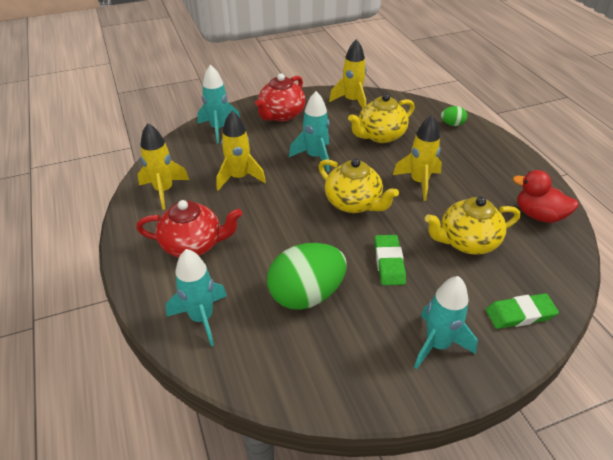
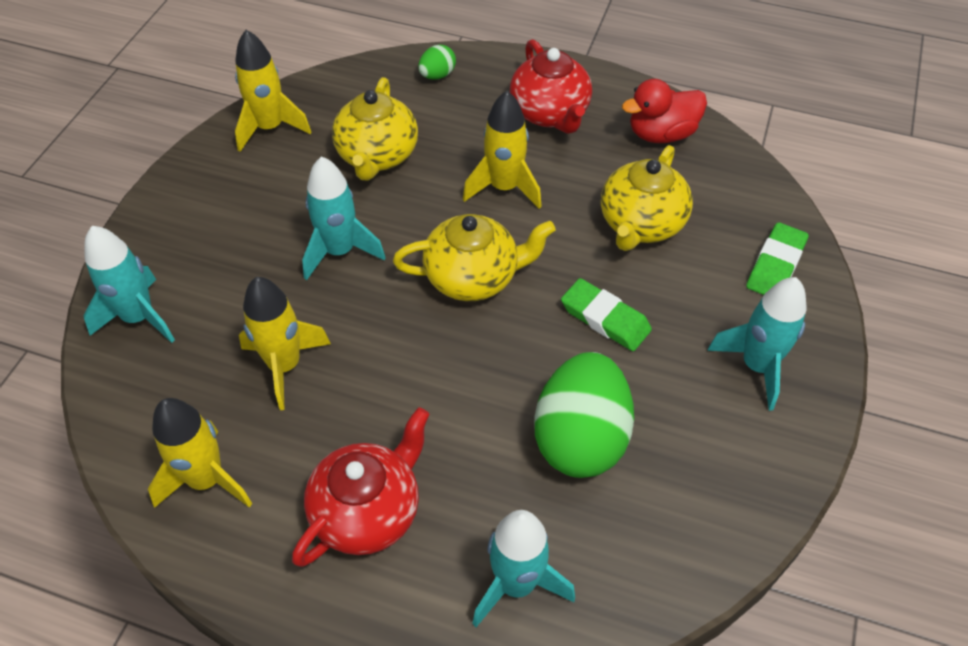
camera: 50 degrees left, 10 degrees up
(281, 115) = (201, 223): red teapot -> red teapot (550, 114)

